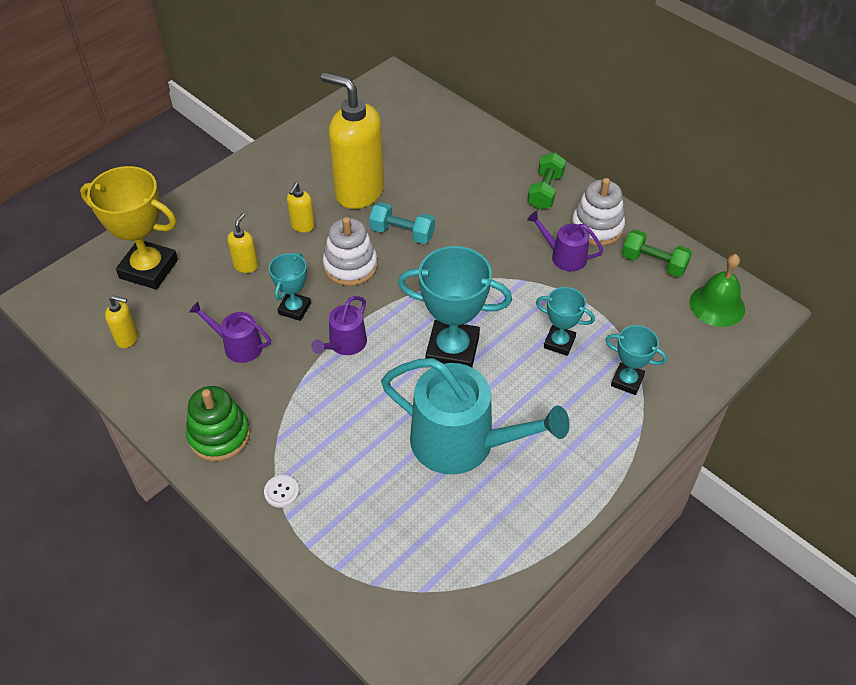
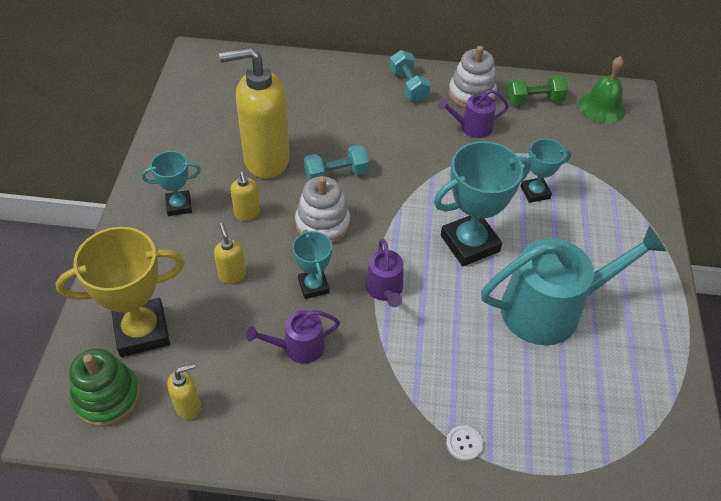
camera: 40 degrees left, 0 degrees up
(219, 435) = (363, 434): green stacking toy -> green stacking toy (107, 397)
(545, 191) = (408, 86): green dumbbell -> turquoise dumbbell
(627, 381) = (605, 193): turquoise trophy -> turquoise trophy (179, 206)

